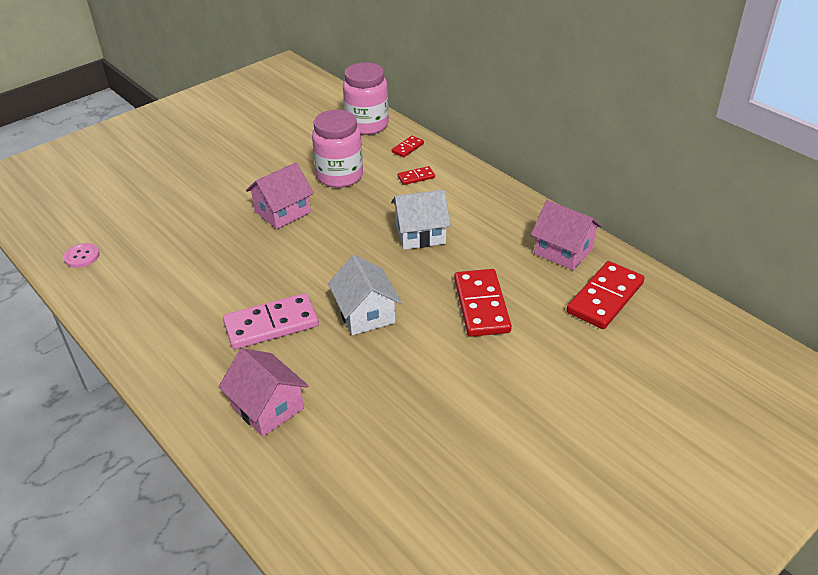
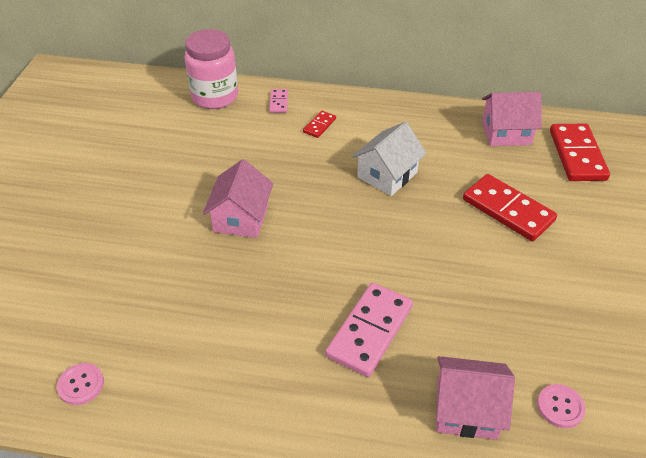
camera: 40 degrees left, 5 degrees up
(332, 448) = (560, 407): none -> pink button
(340, 176) = (251, 156): pink jar -> none
(365, 313) = (434, 271): white house -> none
(407, 148) = (278, 102): red domino -> pink domino

